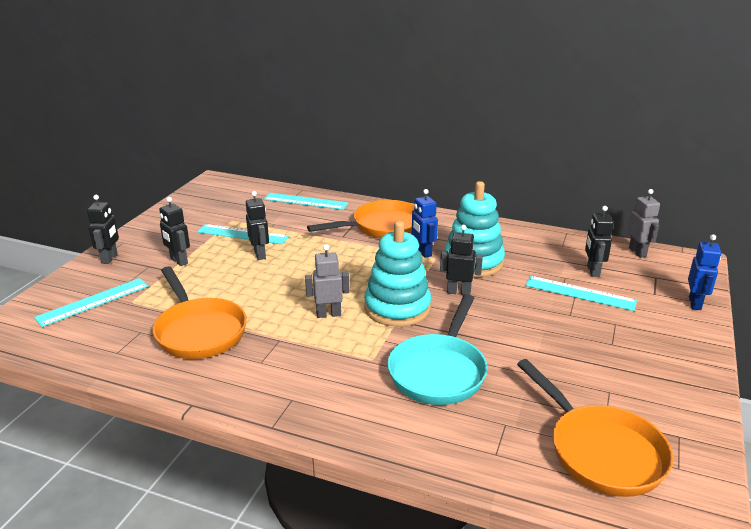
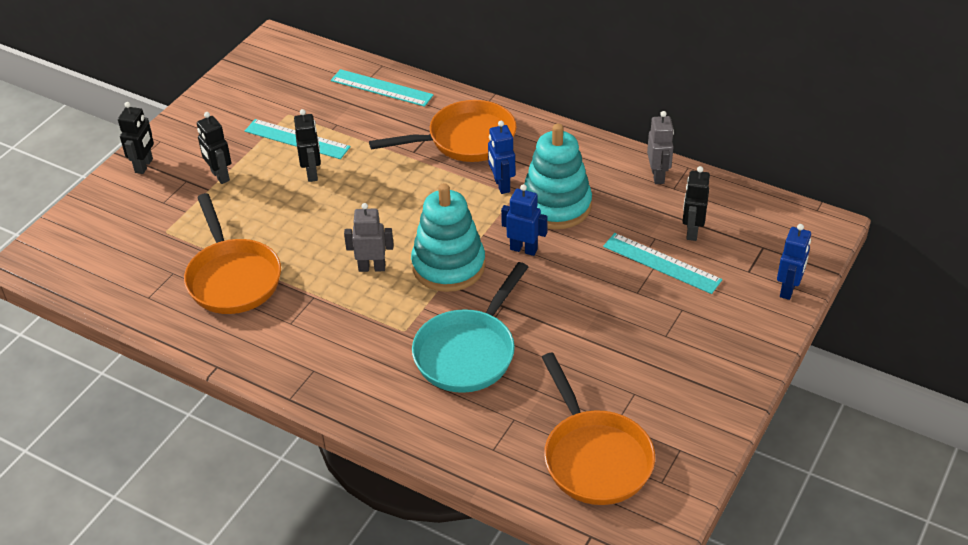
camera: 10 degrees right, 15 degrees up
(93, 302) = (125, 228): turquoise ruler -> none
(458, 292) = (523, 249): black robot -> blue robot
(637, 252) = (761, 206): grey robot -> grey robot (658, 176)

